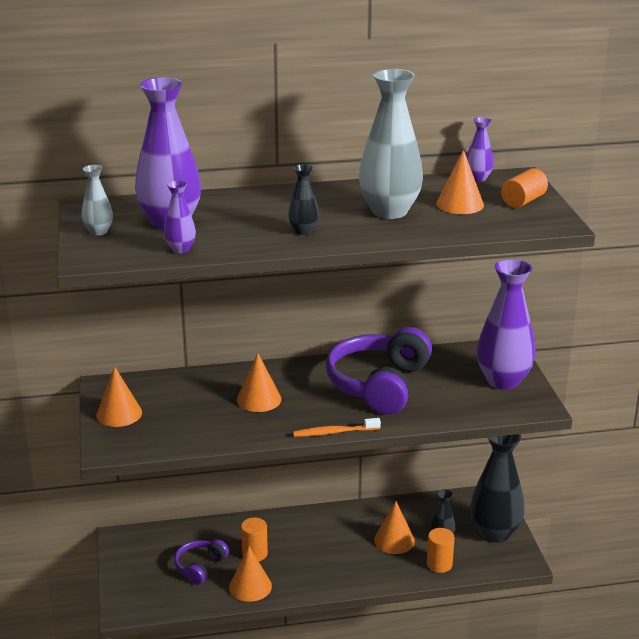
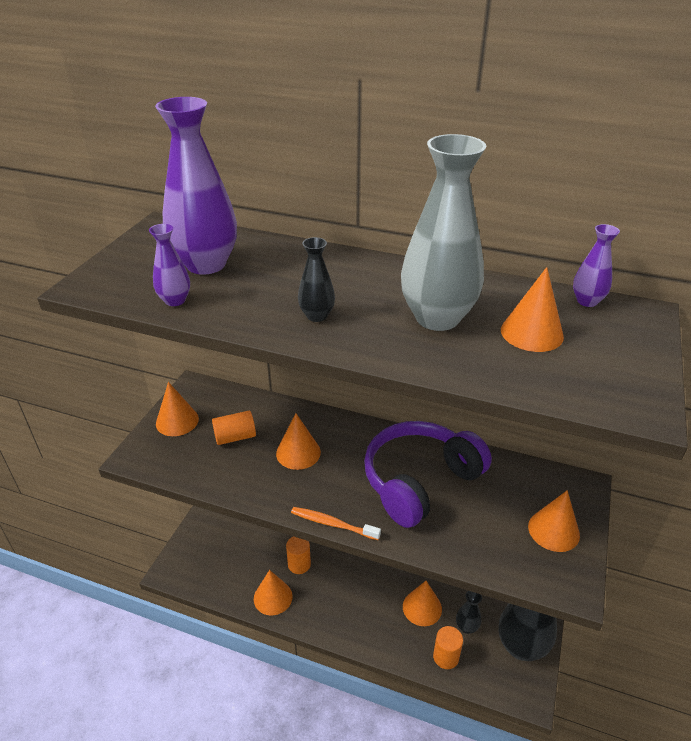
camera: 30 degrees right, 10 degrees up
(98, 231) = (135, 256): grey vase -> none
(200, 567) = (250, 557): purple headphones -> none
(503, 381) = (553, 530): purple vase -> orange cone
(523, 201) = (620, 353): orange cylinder -> orange cylinder (235, 437)

